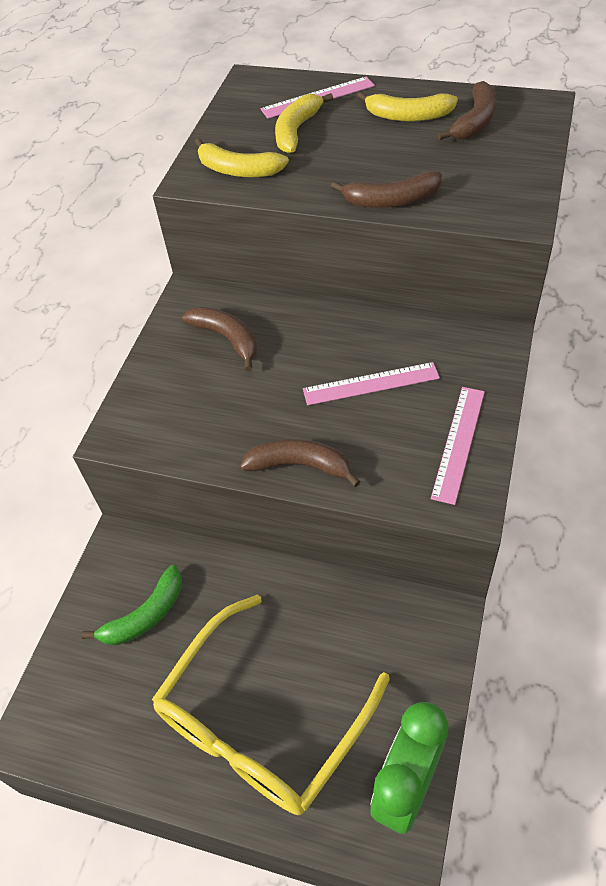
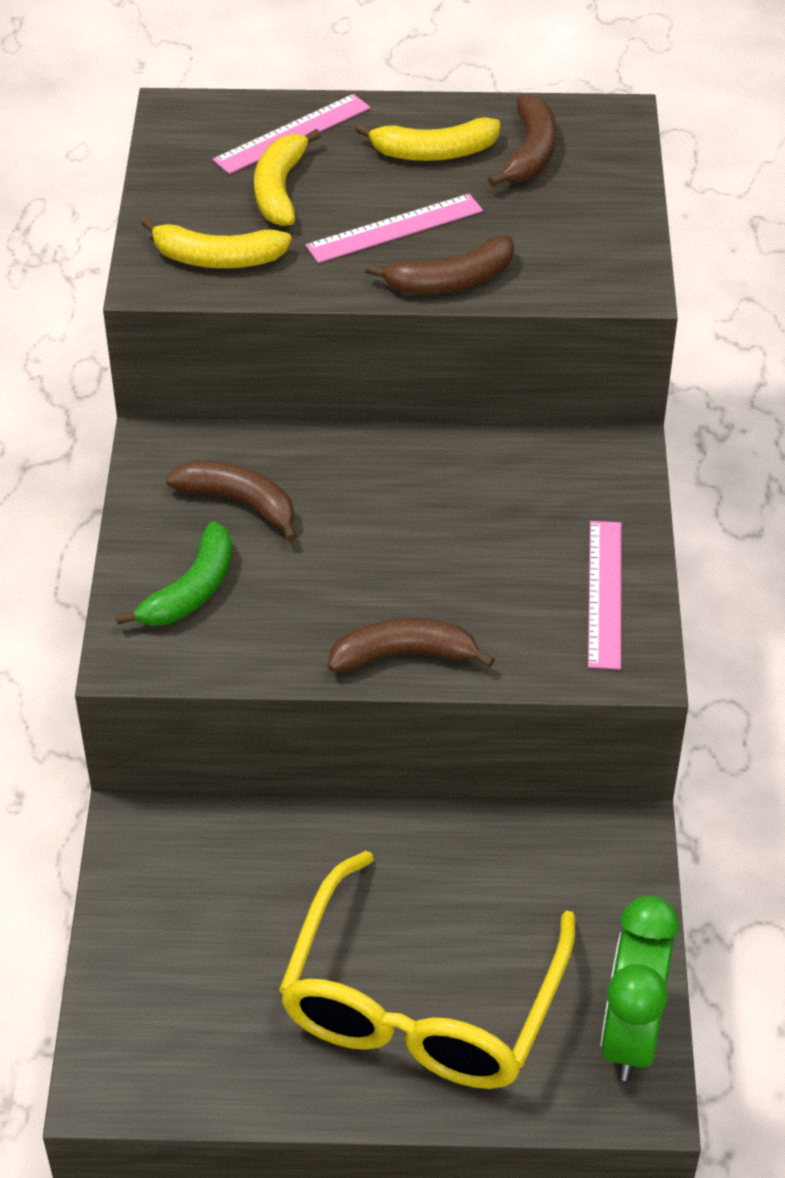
camera: 20 degrees left, 5 degrees down
(145, 615) = (211, 909): green banana -> green banana (191, 590)
(371, 383) = (466, 535): pink ruler -> pink ruler (394, 228)

